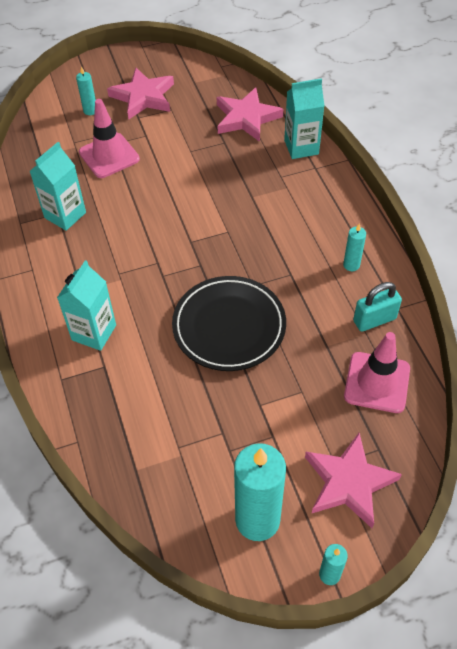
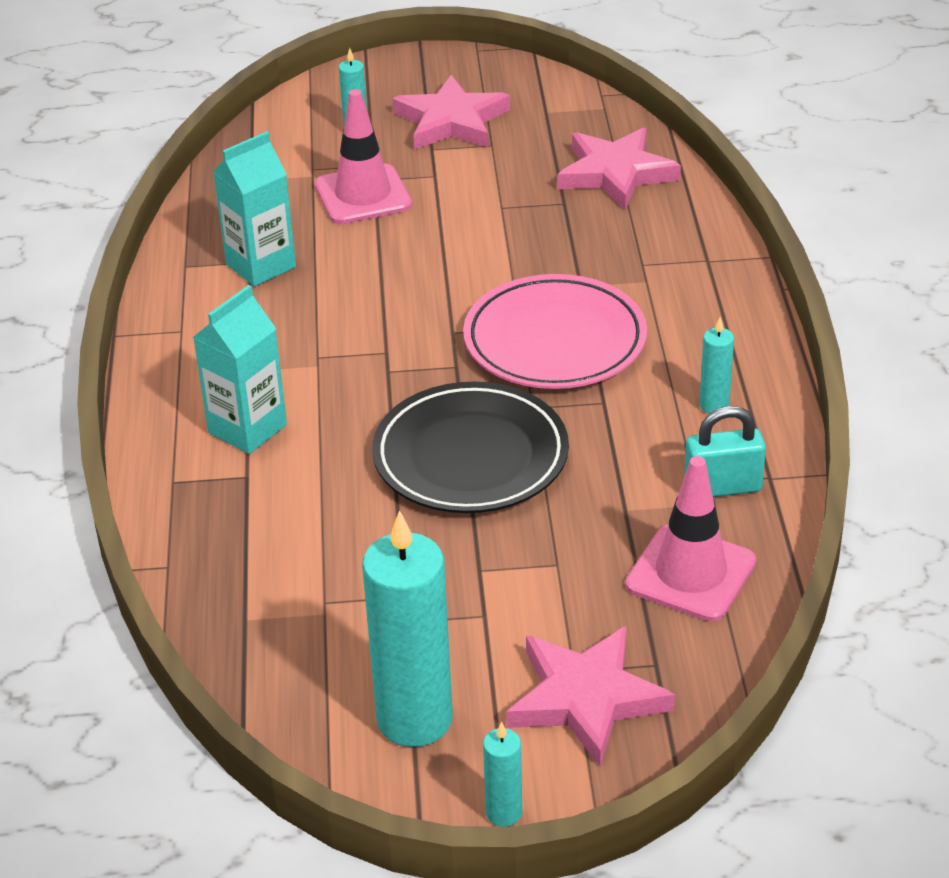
camera: 15 degrees right, 15 degrees down
(250, 237) = (555, 340): none -> pink plate
(301, 147) = (694, 228): turquoise carton -> none

